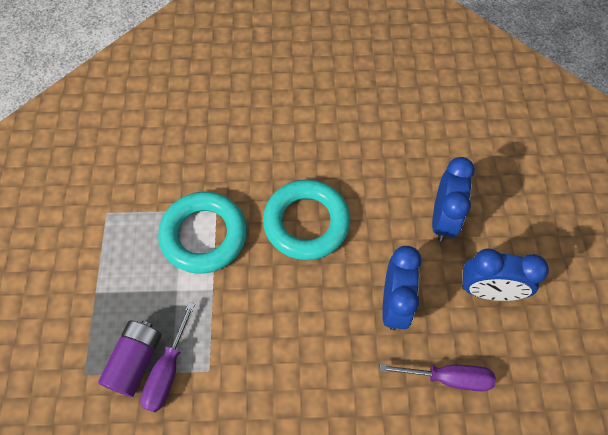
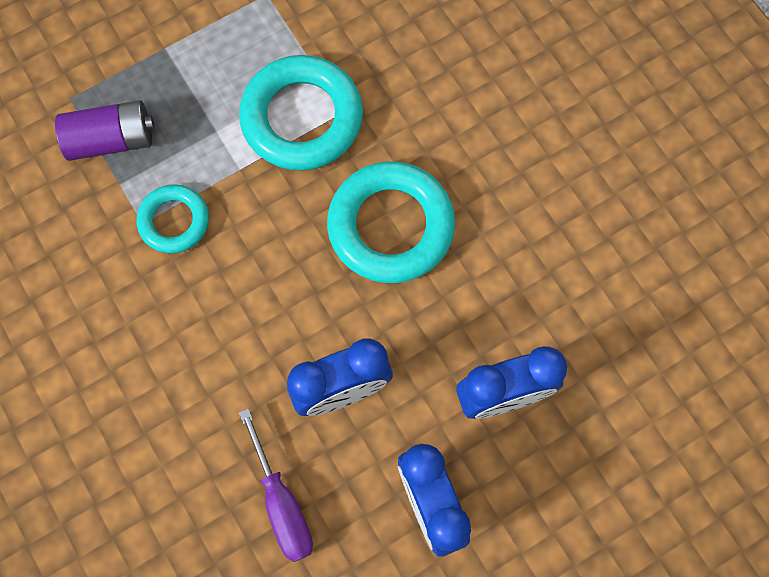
camera: 60 degrees right, 10 degrees up
(168, 370) = (119, 179): purple screwdriver -> none
(221, 349) = (174, 221): none -> turquoise ring

